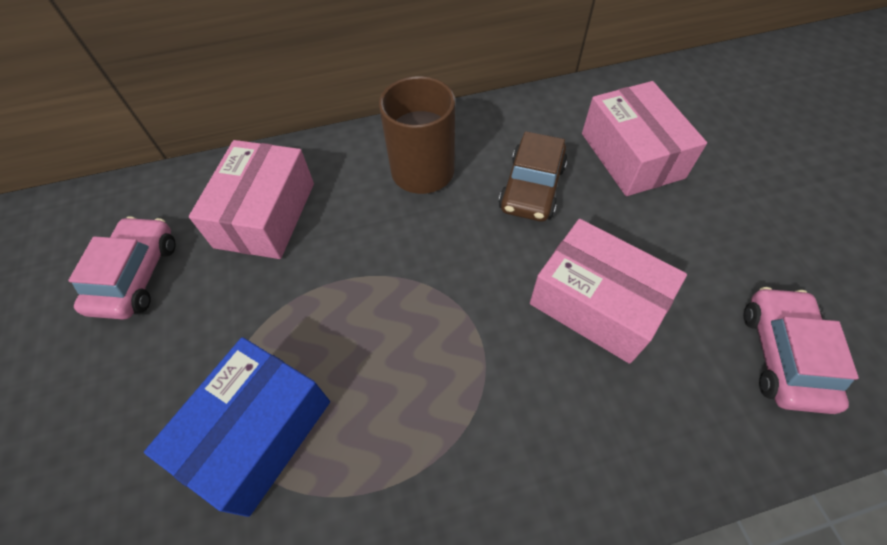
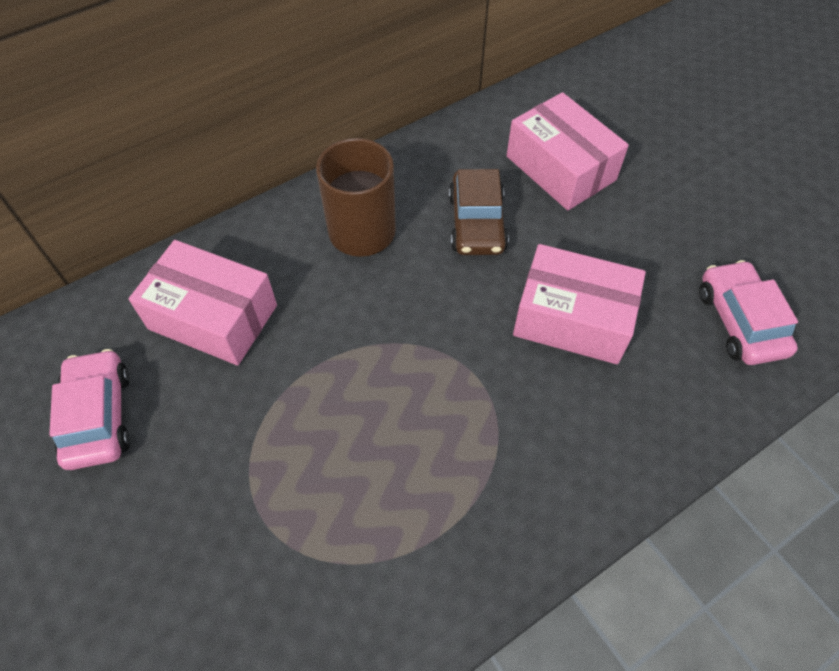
camera: 20 degrees left, 0 degrees up
(257, 432) = (301, 525): blue box -> none
(265, 214) = (213, 317): pink box -> pink box turned 60 degrees counterclockwise

